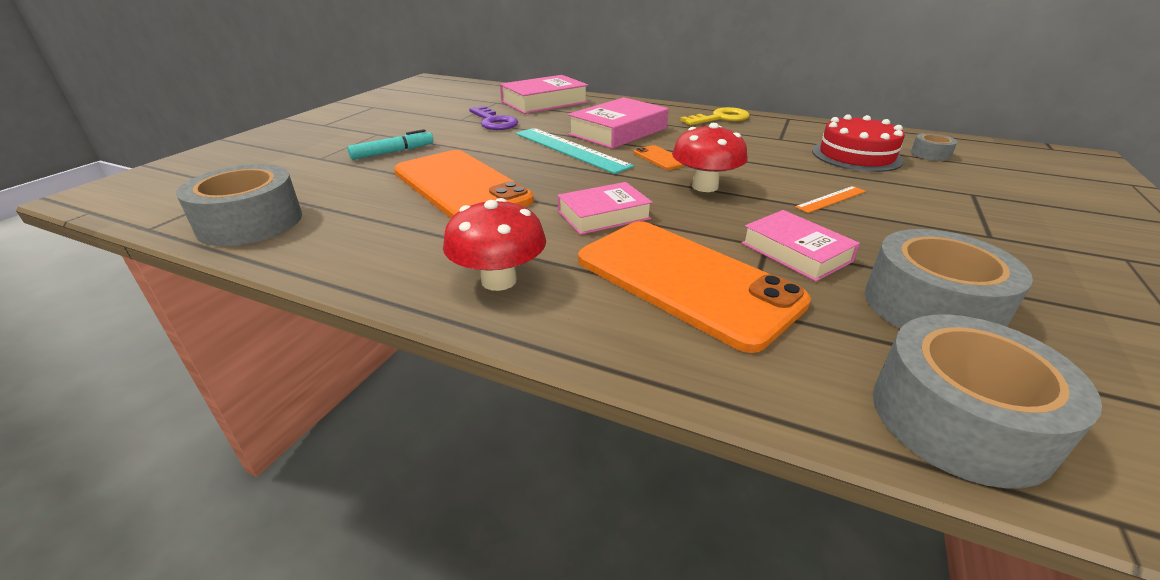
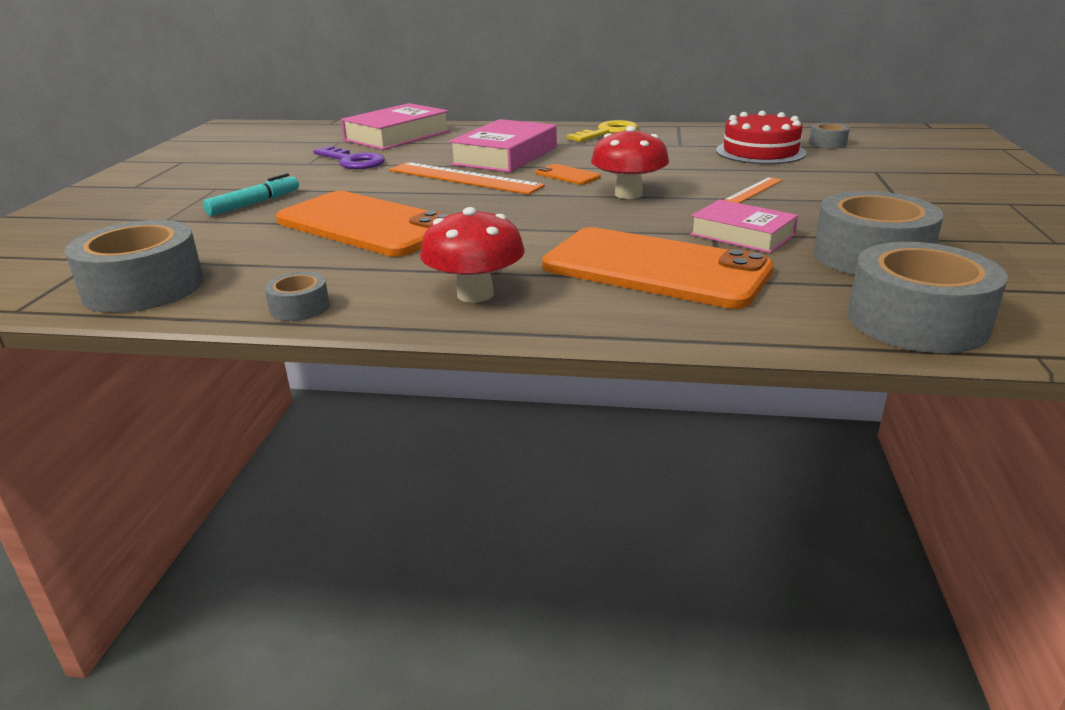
camera: 15 degrees left, 5 degrees down
(345, 266) = (299, 307): none -> grey tape
(570, 149) = (463, 178): turquoise ruler -> orange ruler
(603, 215) = (542, 230): pink book -> none

